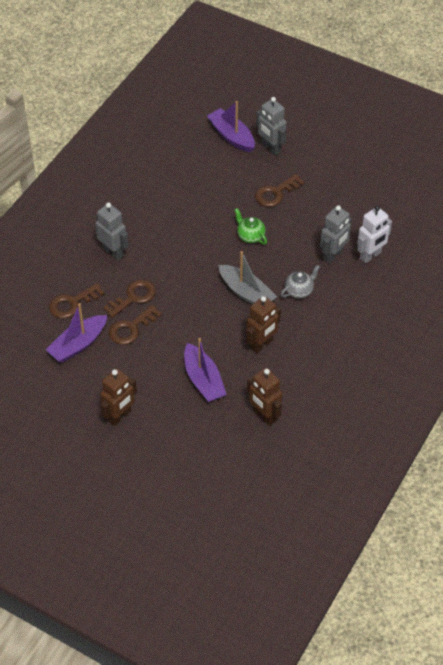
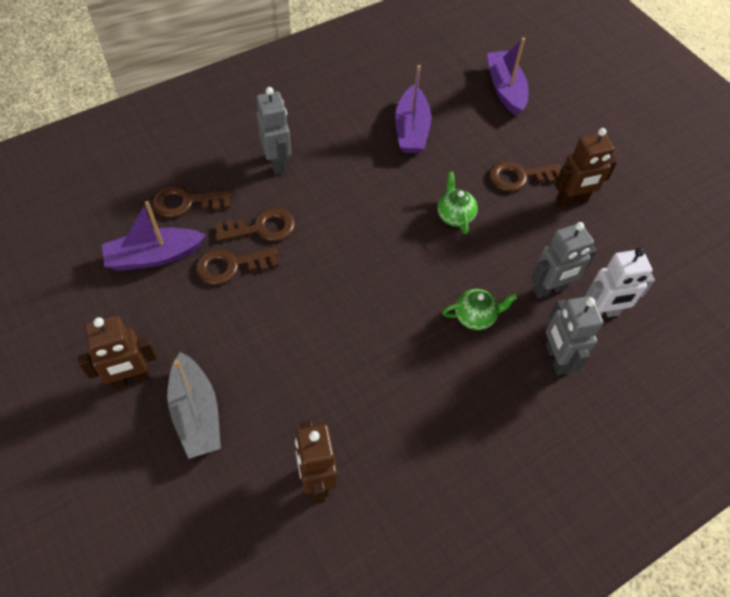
camera: 25 degrees right, 5 degrees up
(203, 380) = (270, 382): purple boat -> purple boat (411, 130)
(246, 293) = (404, 287): grey boat -> grey boat (196, 413)
(261, 344) = (379, 369): brown robot -> brown robot (572, 201)
(271, 148) = (545, 121): grey robot -> grey robot (556, 359)
(299, 290) = (475, 316): grey teapot -> green teapot

